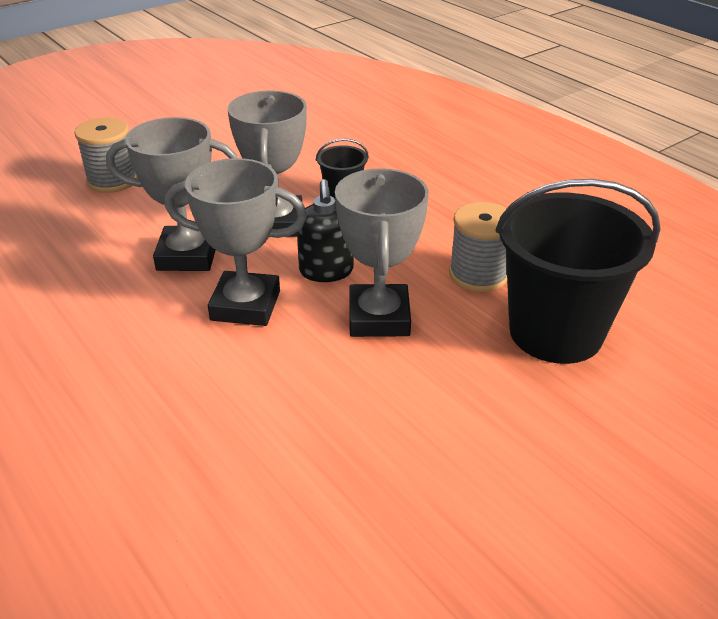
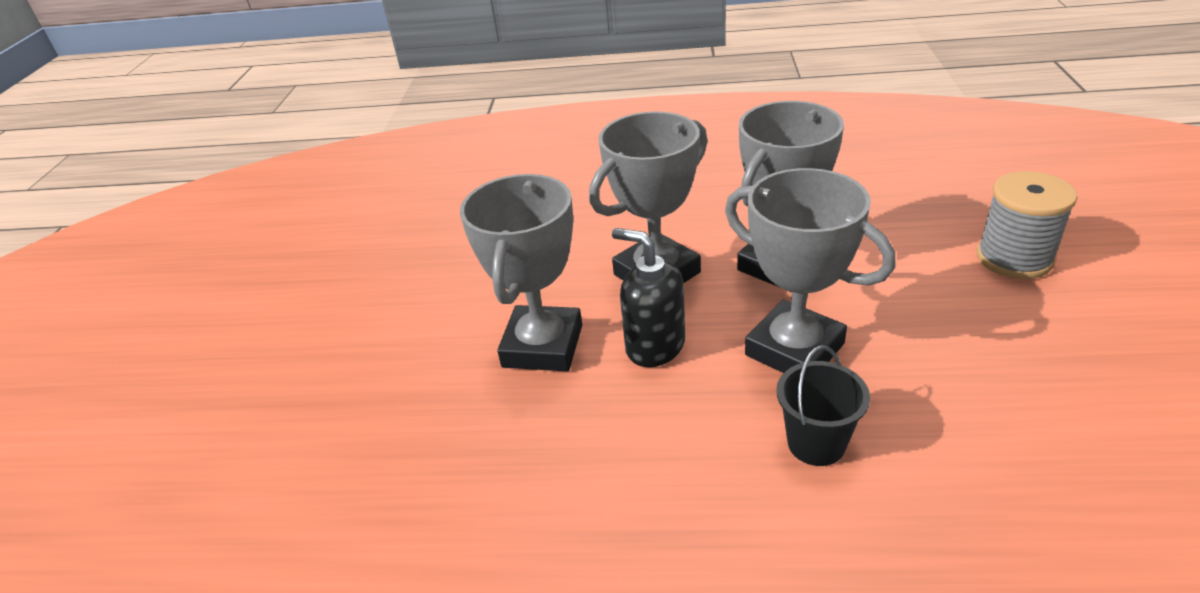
camera: 135 degrees right, 0 degrees up
(379, 318) = (543, 346): grey trophy -> grey trophy turned 60 degrees clockwise
(478, 274) = (512, 468): grey spool -> none
(555, 332) = (363, 462): black bucket -> none

